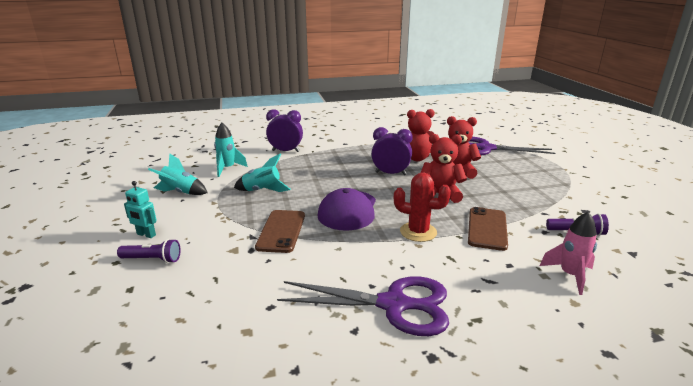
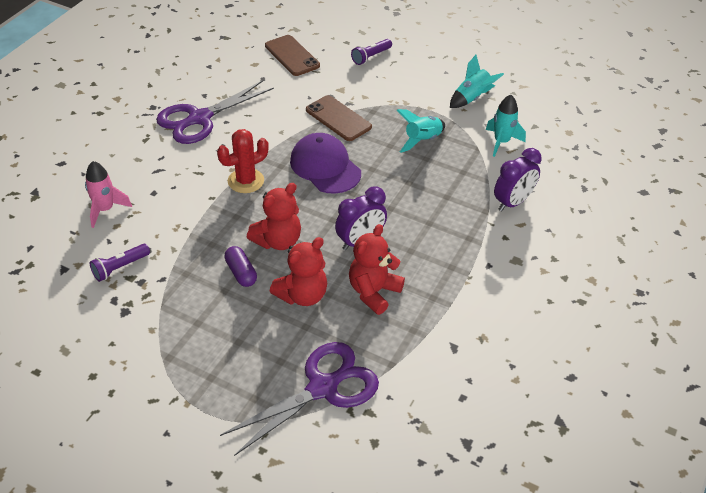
camera: 130 degrees right, 20 degrees up
(146, 235) = (410, 63): turquoise robot -> none
(483, 193) = (241, 273): none -> purple capsule
(487, 228) = (197, 221): brown phone -> brown phone (292, 56)

